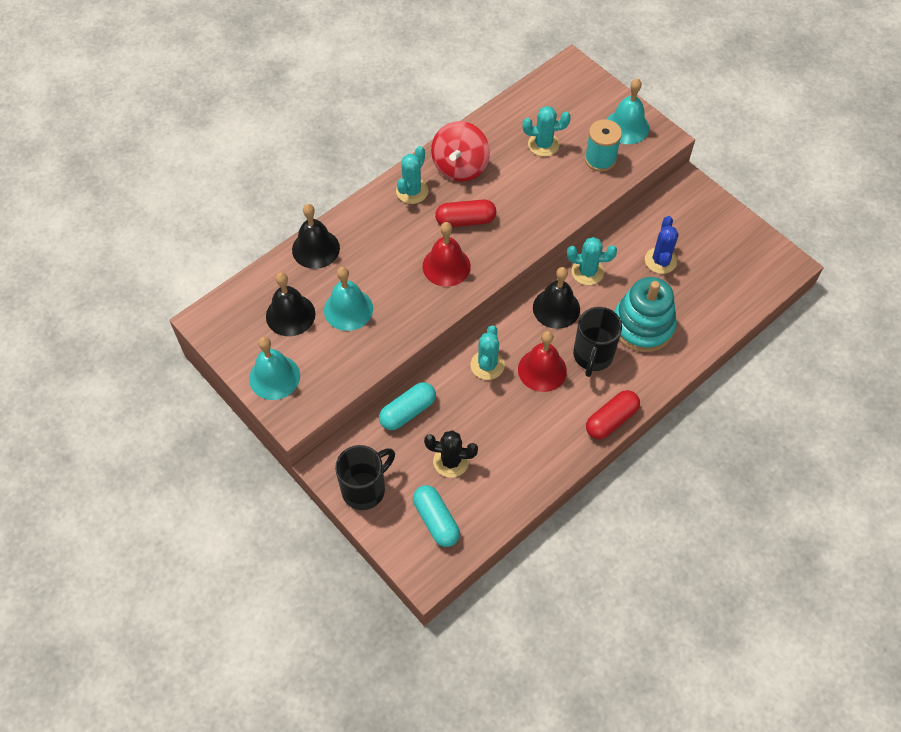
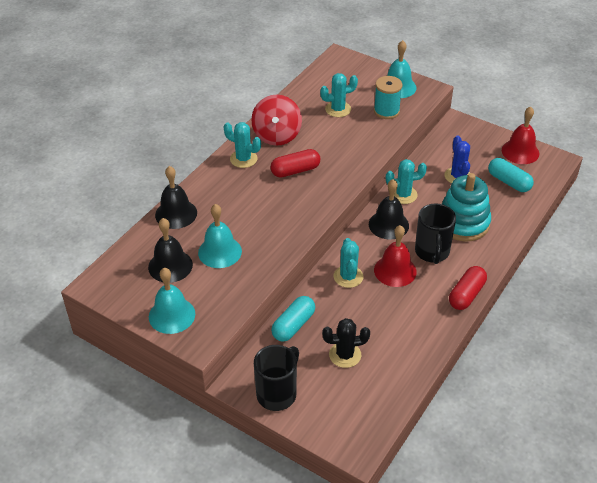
camera: 15 degrees left, 15 degrees down
(412, 191) = (243, 159): turquoise cactus -> turquoise cactus turned 75 degrees counterclockwise
(436, 520) = (349, 404): turquoise capsule -> turquoise capsule (509, 182)
(446, 266) = (292, 205): red bell -> red bell (520, 152)

